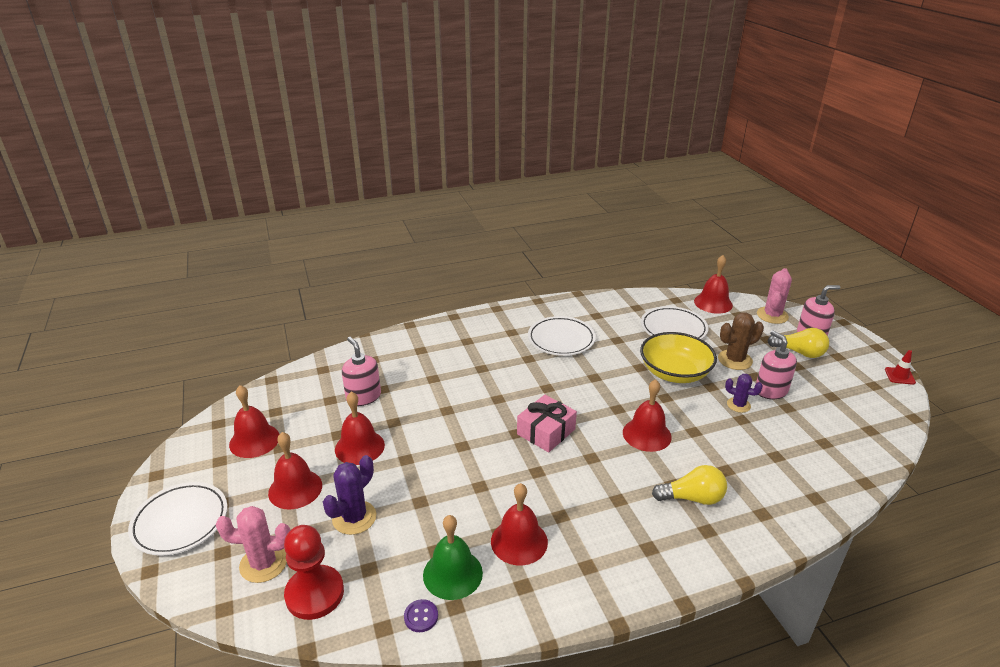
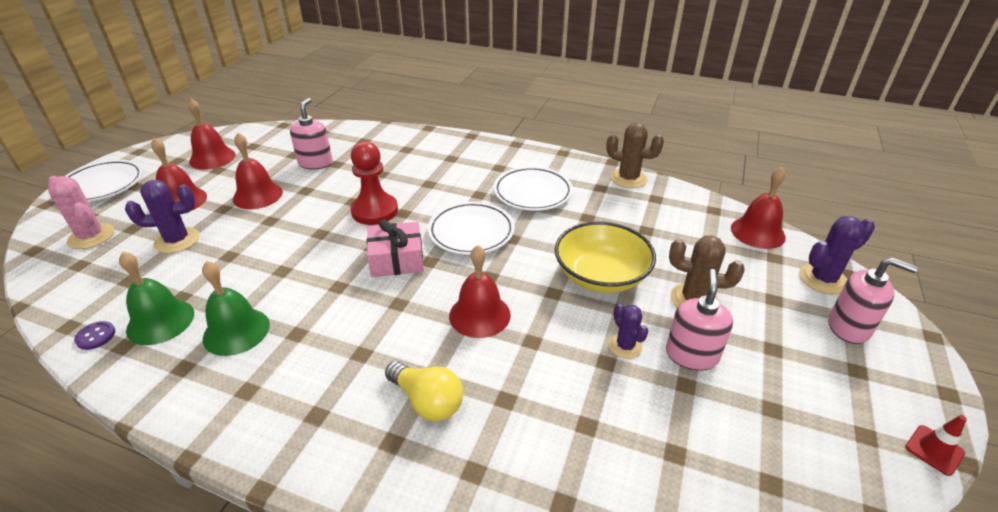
camera: 40 degrees right, 5 degrees up
(314, 594) = (79, 274): red pawn -> red pawn (374, 211)
(519, 541) = (236, 331): red bell -> green bell
(604, 301) = (628, 178): none -> brown cactus
(673, 329) = (666, 235): white plate -> white plate (471, 232)
(772, 315) = (823, 279): pink cactus -> purple cactus
(799, 352) = (800, 337): yellow light bulb -> none

